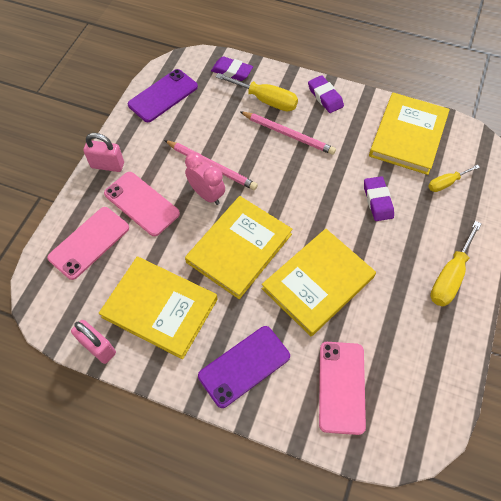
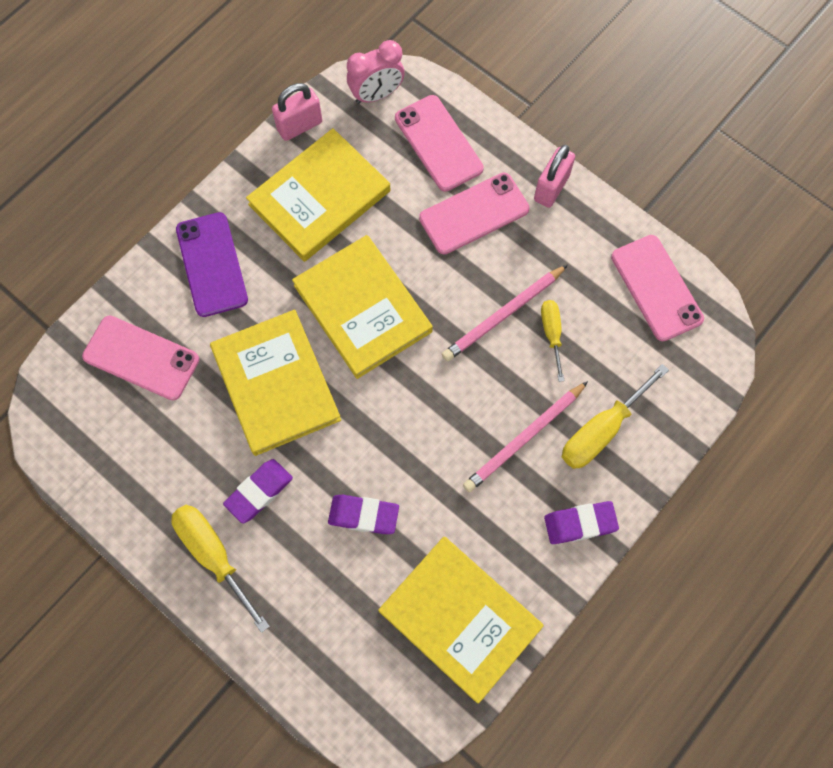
camera: 110 degrees right, 10 degrees up
(163, 96) = (656, 288): purple phone -> pink phone
(207, 194) = (459, 295): pink clock -> pink clock (376, 95)
(232, 71) = (677, 400): purple eraser -> purple eraser (259, 492)
(446, 183) = (354, 631): yellow screwdriver -> yellow screwdriver (551, 333)

